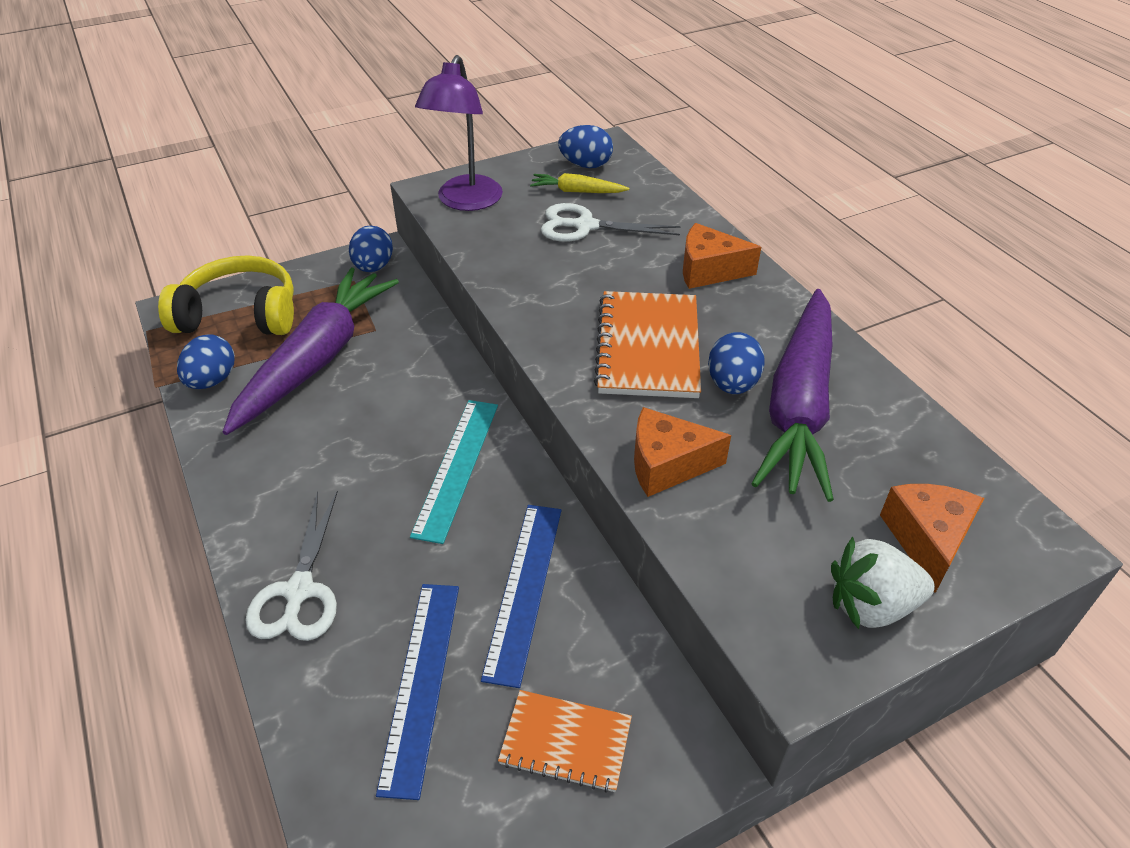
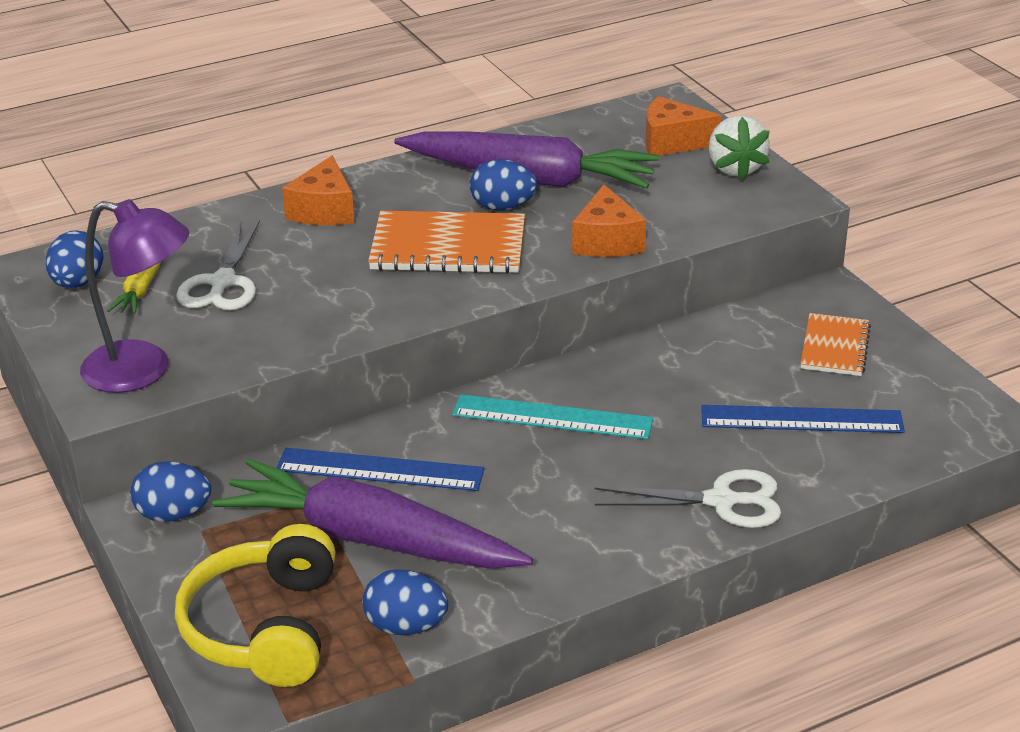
camera: 90 degrees left, 10 degrees down
(523, 589) = (697, 371): blue ruler -> blue ruler (380, 470)

